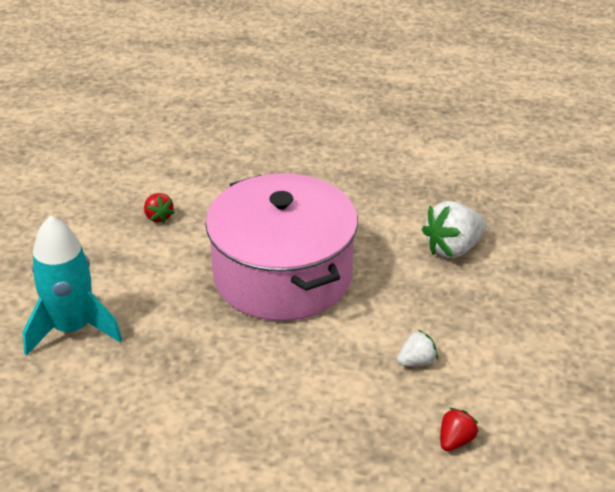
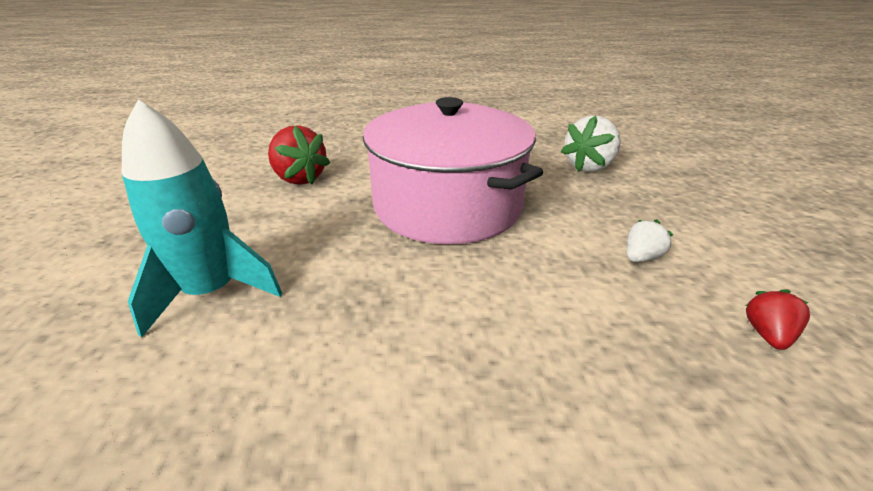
camera: 15 degrees left, 5 degrees down
(158, 217) = (299, 178): red strawberry -> red strawberry, size x1.83

